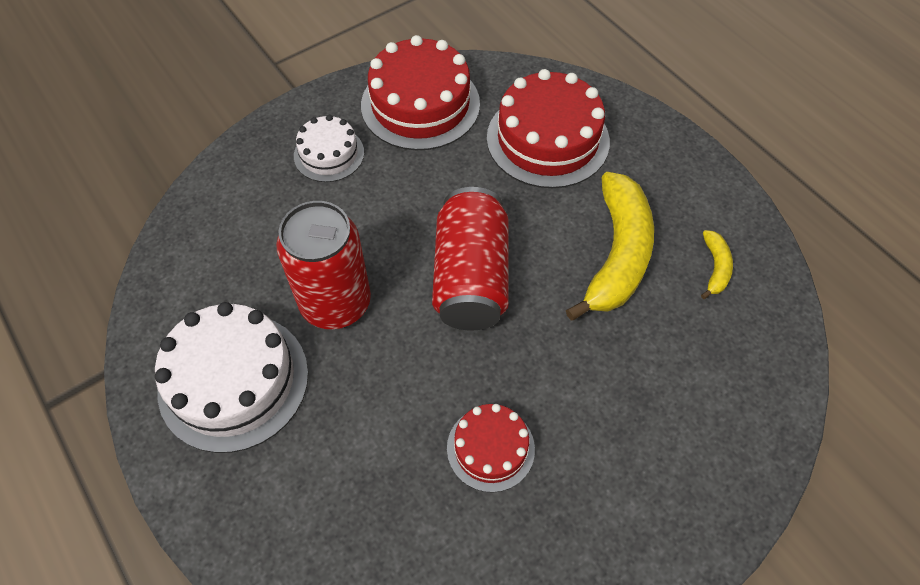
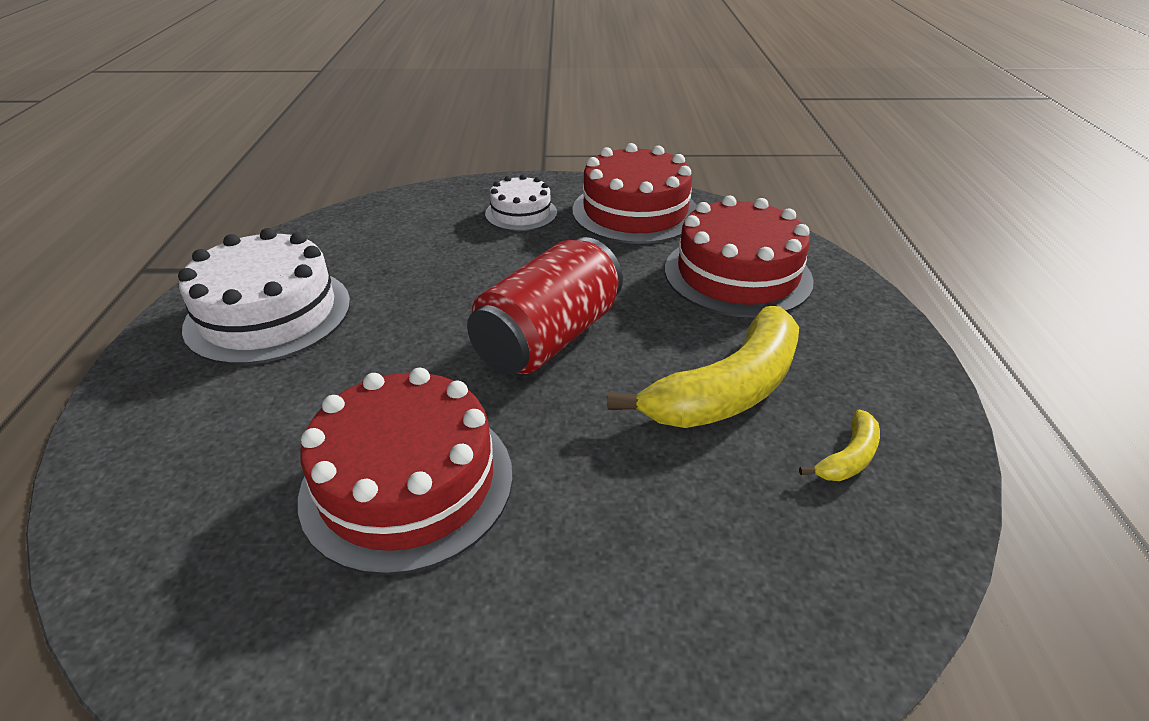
camera: 35 degrees right, 20 degrees down
(335, 303) = (409, 302): red can -> none
(490, 448) = (408, 482): red cake -> red cake, size x1.77

